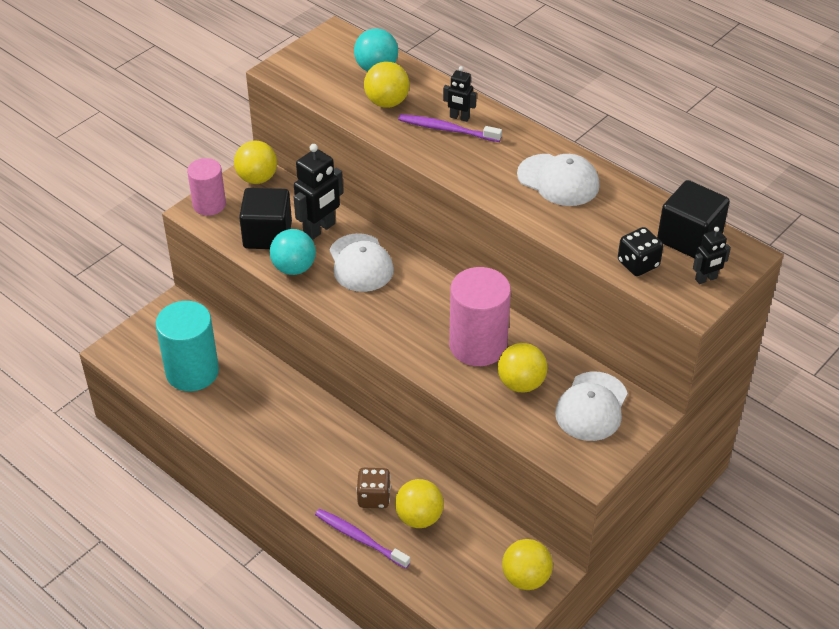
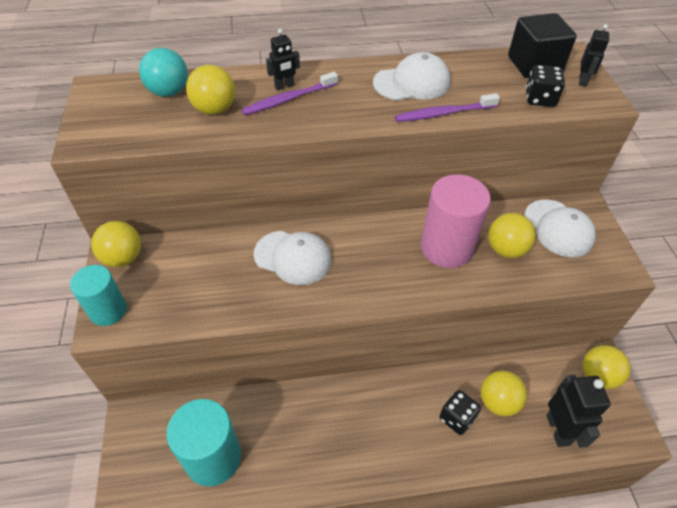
camera: 50 degrees left, 5 degrees up
(209, 204) = (108, 310): pink cylinder -> turquoise cylinder
(267, 235) = (193, 294): black cube -> none
(294, 268) = (250, 302): turquoise ball -> none
(319, 229) = (228, 257): black robot -> black robot (558, 430)
(360, 538) = (490, 457): purple toothbrush -> purple toothbrush (443, 113)
(374, 497) = (456, 418): brown dice -> black dice

